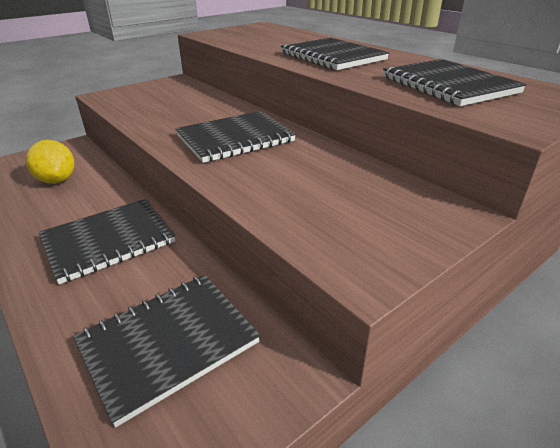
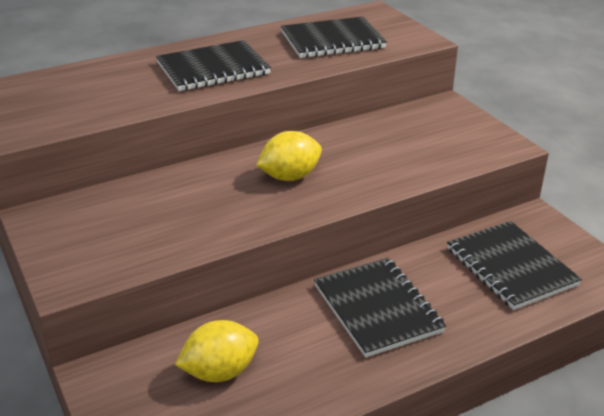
camera: 80 degrees left, 0 degrees up
(235, 139) = (290, 177): black notebook -> yellow lemon

